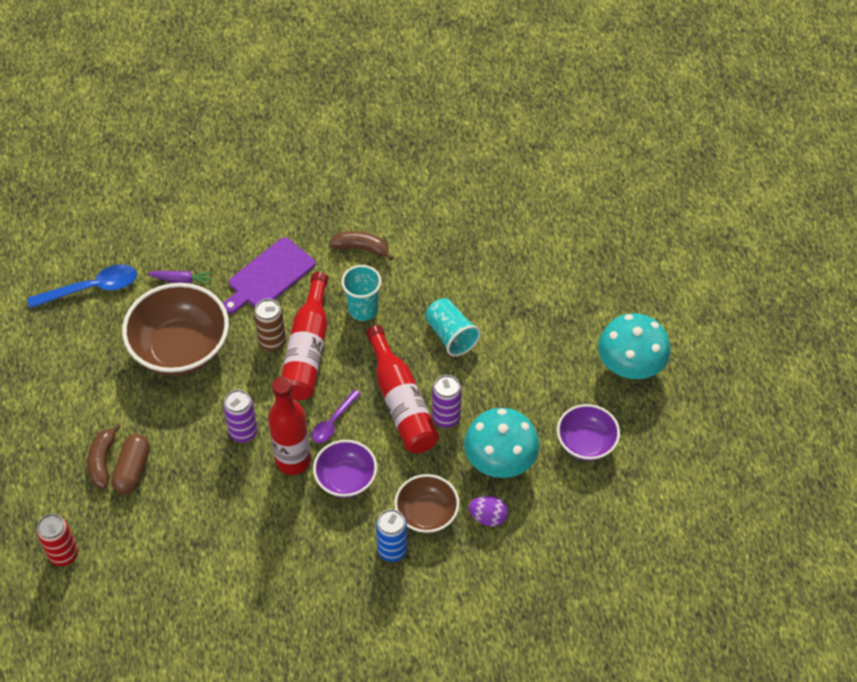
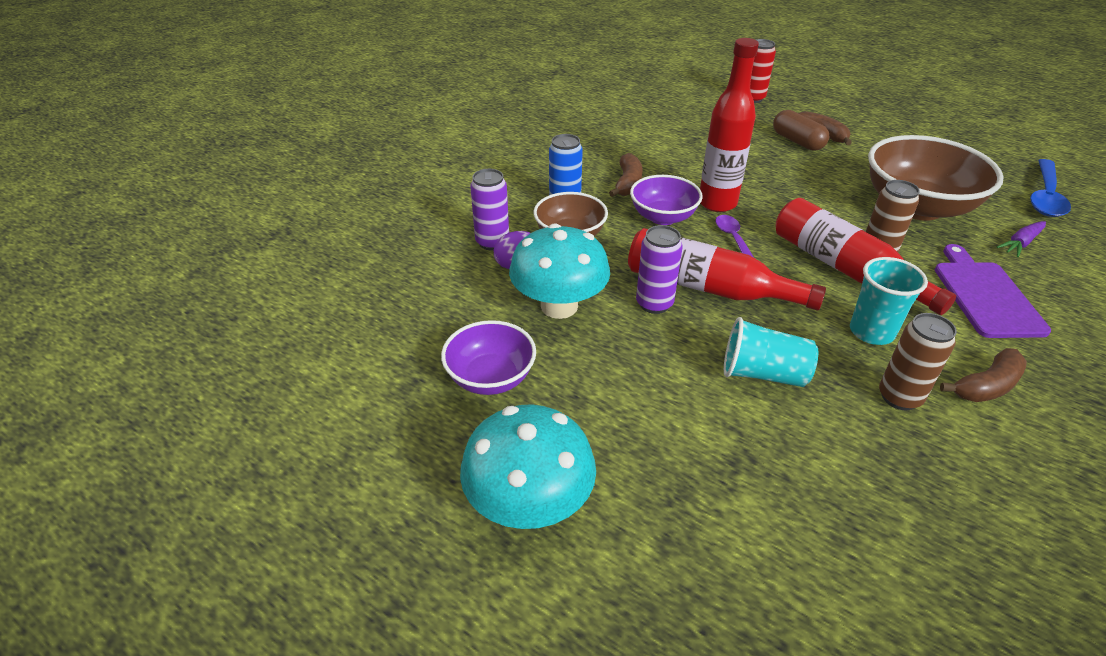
camera: 135 degrees right, 15 degrees down
(243, 432) = (778, 195): purple can -> purple can (492, 242)
(321, 534) = (627, 183): none -> brown banana
(408, 276) = (899, 397): none -> brown can

